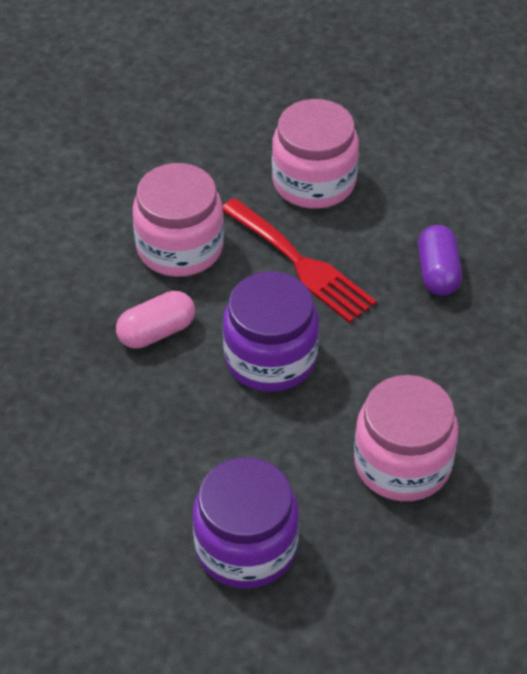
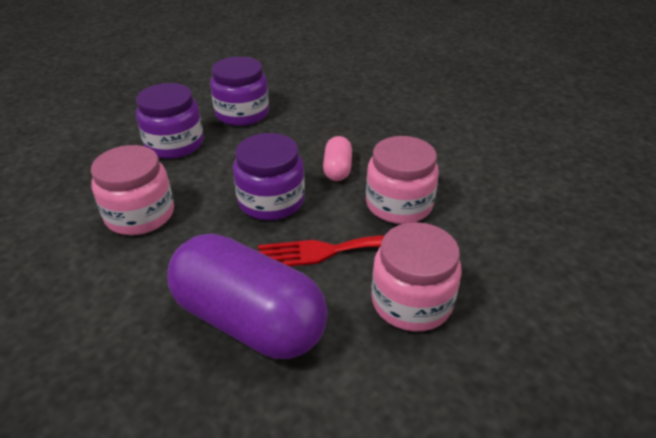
camera: 125 degrees right, 10 degrees down
(101, 524) = (242, 113): none -> purple jar
(438, 273) = (249, 320): purple capsule -> purple capsule, size x2.22

